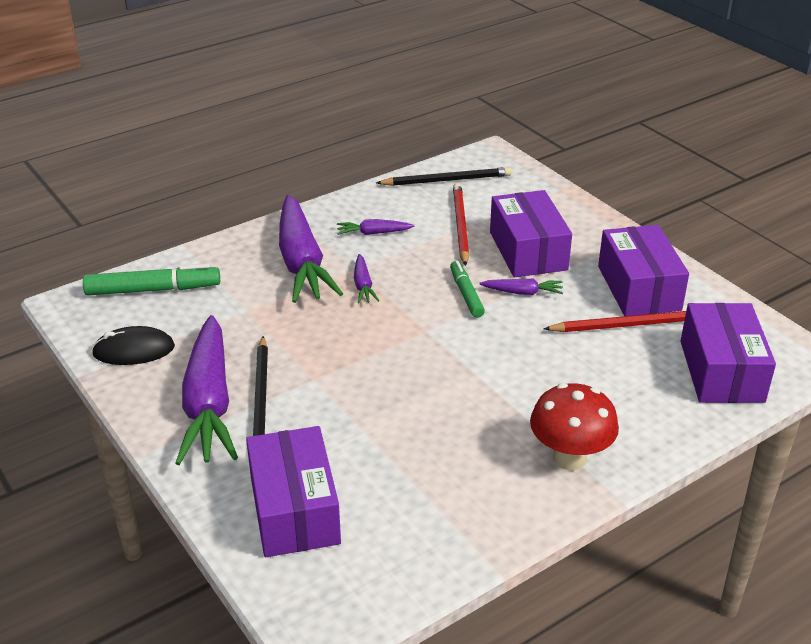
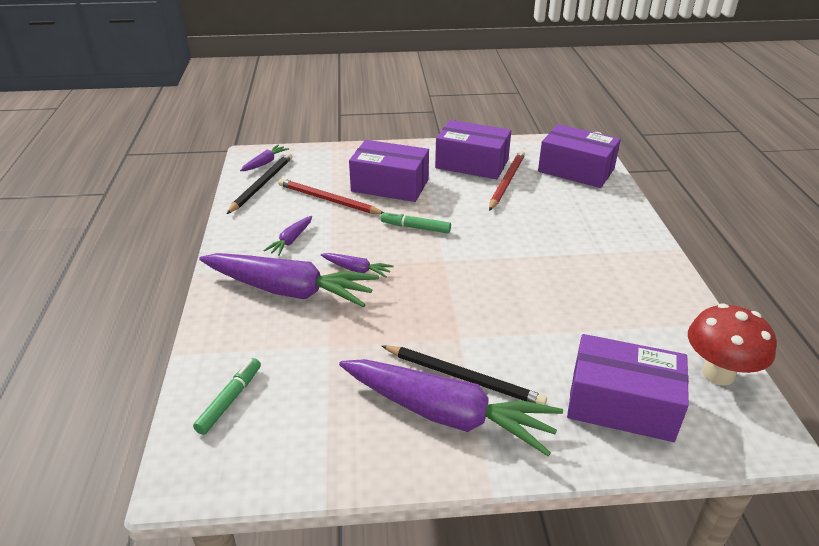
camera: 60 degrees left, 0 degrees up
(134, 350) = (319, 446): black mouse -> none
(153, 290) = (230, 400): green marker -> green marker, size x0.63
(522, 292) = (436, 205): purple carrot -> purple carrot (265, 163)
(569, 458) = (627, 252): red mushroom -> red mushroom (718, 374)

